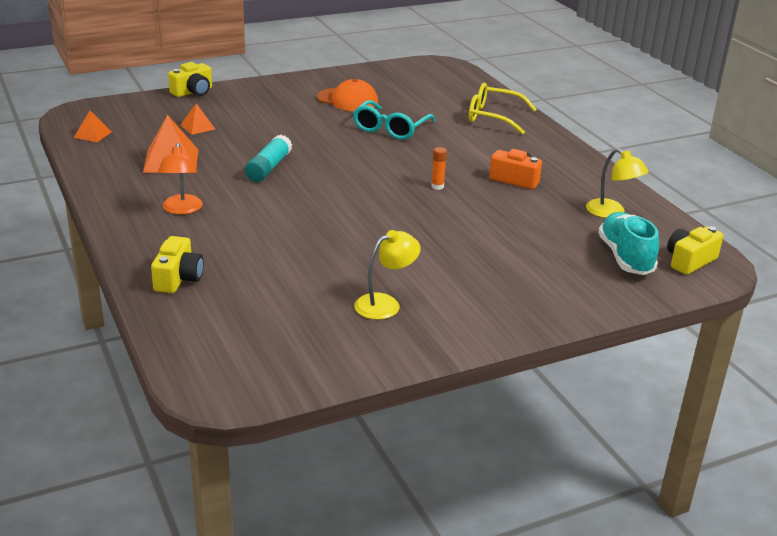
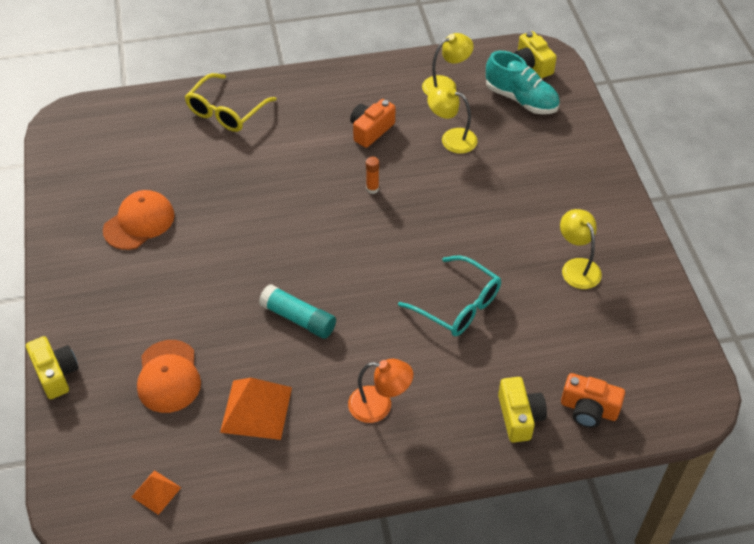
camera: 75 degrees left, 20 degrees up
(178, 278) = (519, 417): yellow camera -> yellow camera turned 60 degrees clockwise
(192, 318) = (588, 409): none -> orange camera
(197, 127) = (168, 376): orange pyramid -> orange cap
(390, 129) = (229, 199): turquoise glasses -> turquoise glasses (458, 305)
(533, 221) = (451, 139): none -> yellow lamp
(625, 257) = (521, 99): turquoise shoe -> turquoise shoe turned 150 degrees counterclockwise

